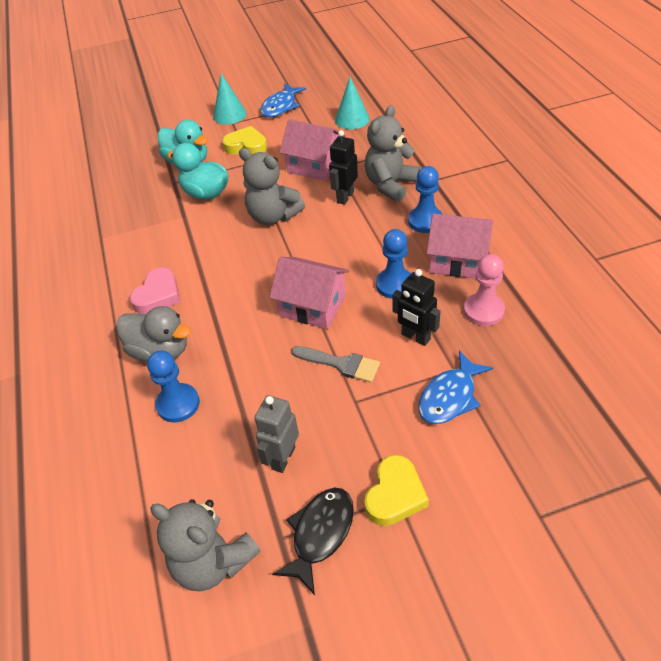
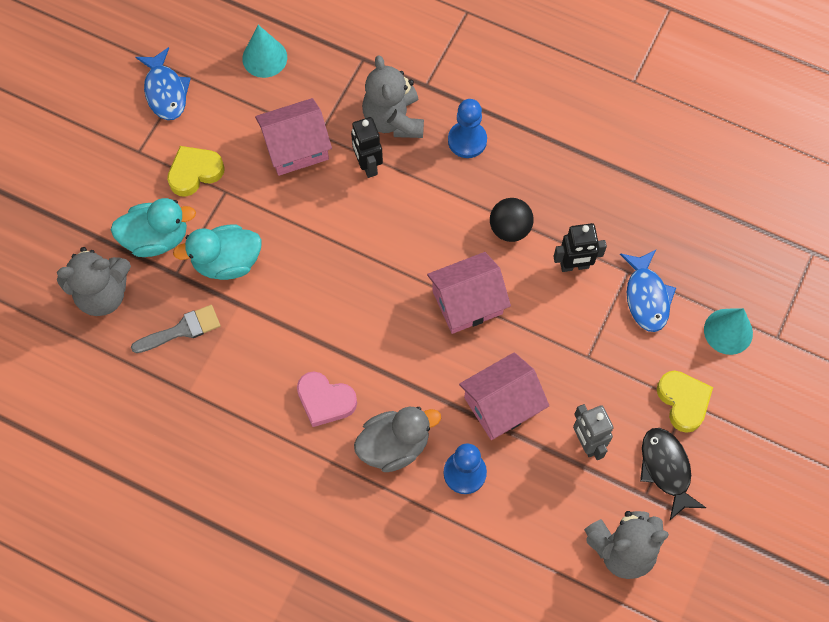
camera: 50 degrees left, 20 degrees up
(158, 295) = (325, 401): pink heart -> pink heart turned 135 degrees clockwise
(229, 115) = (121, 143): turquoise cone -> turquoise cone (728, 331)
(273, 216) = (326, 238): grey teddy bear -> grey teddy bear (103, 294)
(341, 364) = (545, 335): grey brush -> grey brush (182, 330)
(395, 285) = (510, 228): blue pawn -> black ball
(458, 260) = (534, 164): pink house -> pink house (501, 405)
(483, 310) = (599, 200): pink pawn -> none

